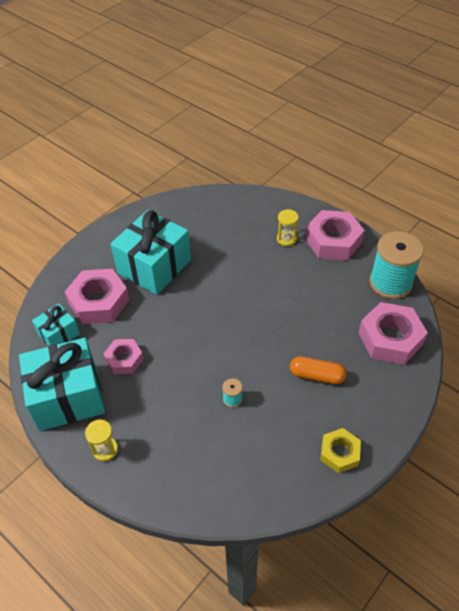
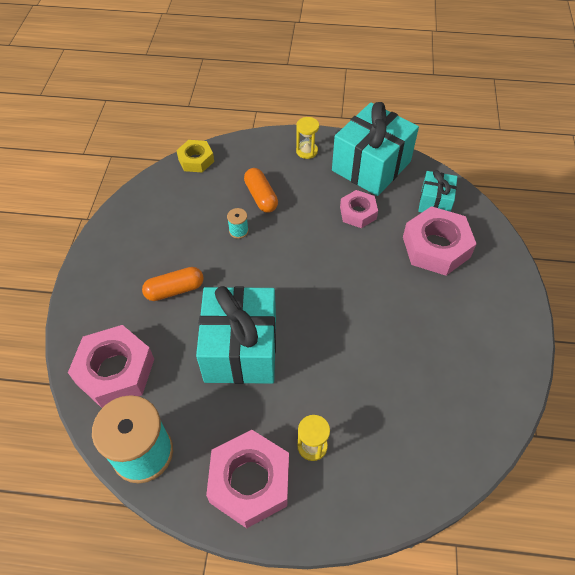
camera: 145 degrees right, 5 degrees up
(154, 266) = (426, 314): turquoise gift -> turquoise gift (240, 349)
(188, 422) = (261, 196): none -> orange capsule
(339, 453) = (121, 237): yellow nut -> yellow nut (196, 160)

